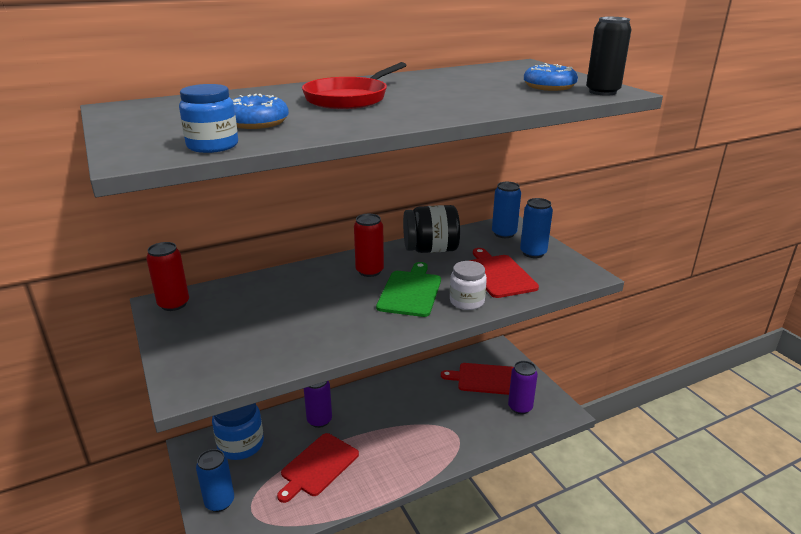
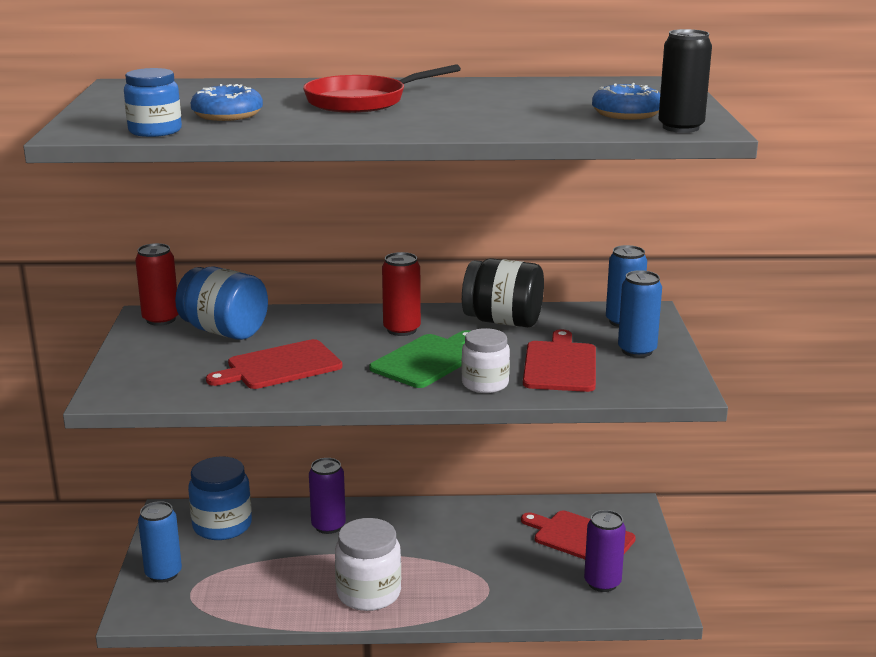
camera: 25 degrees right, 5 degrees down
(236, 303) = (224, 331): none -> blue jar
(318, 466) = (293, 571): red cutting board -> red cutting board (280, 366)
(382, 465) = (368, 593): none -> white jar

